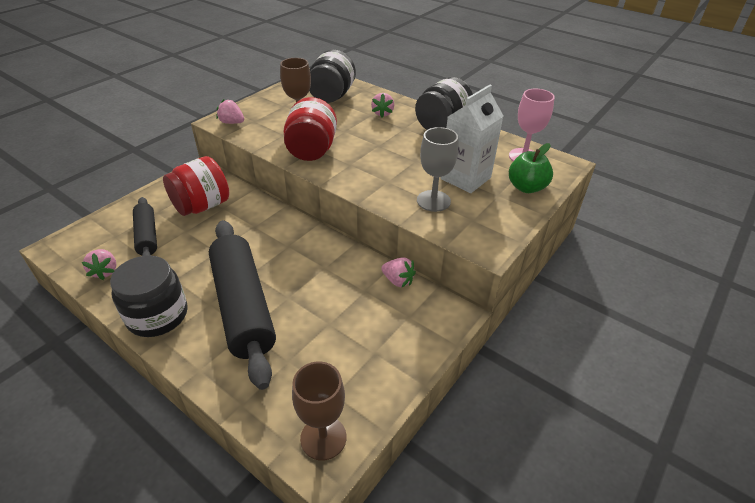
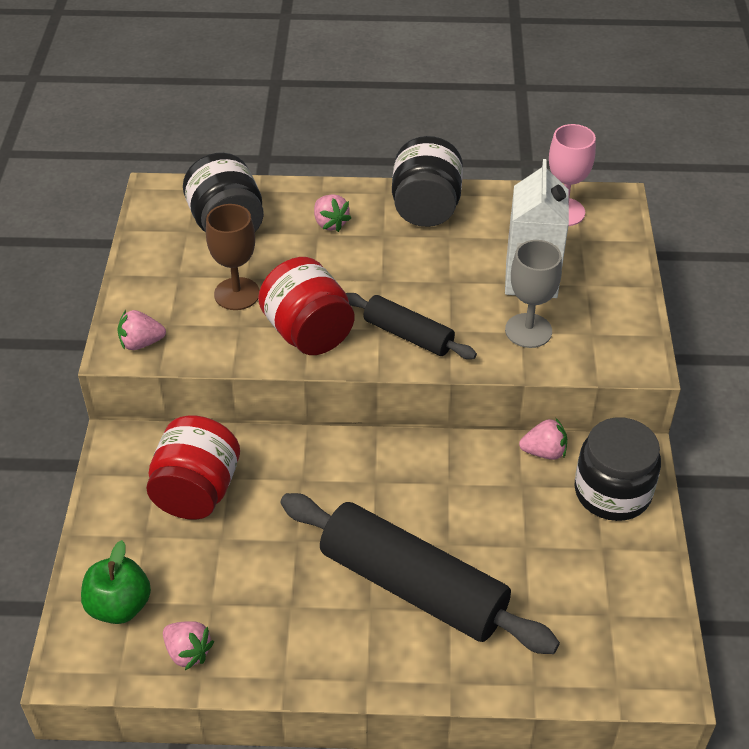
camera: 35 degrees left, 5 degrees up
(147, 236) = (178, 575): black rolling pin -> black rolling pin (408, 335)
(157, 315) = (328, 659): black jar -> black jar (612, 492)
(323, 438) = (642, 661): brown goblet -> none
(526, 187) = (605, 257): green apple -> green apple (119, 606)

